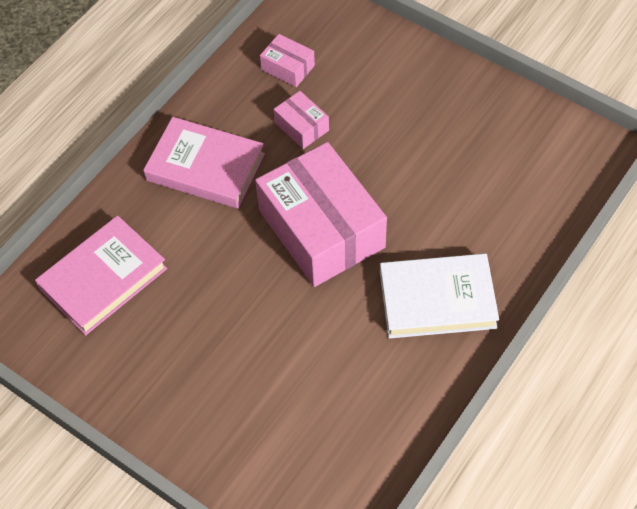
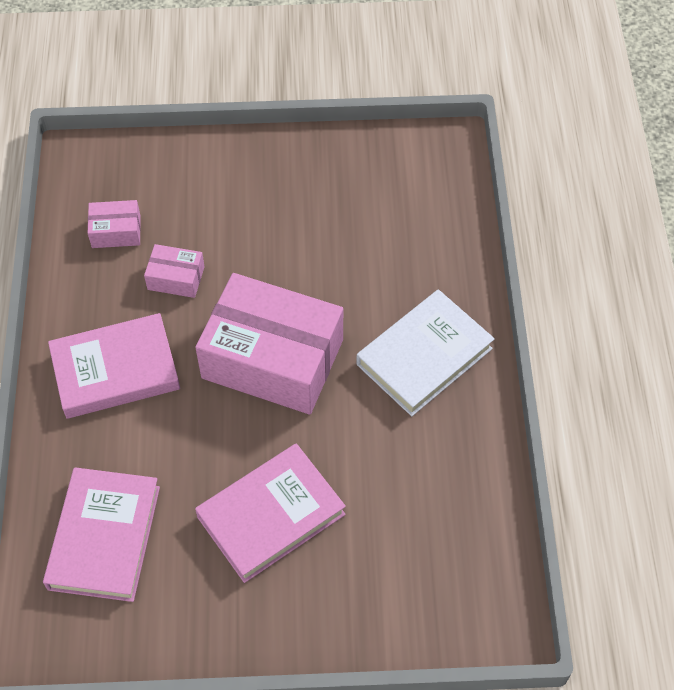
camera: 40 degrees left, 0 degrees up
(225, 341) = (271, 515): none -> pink book

